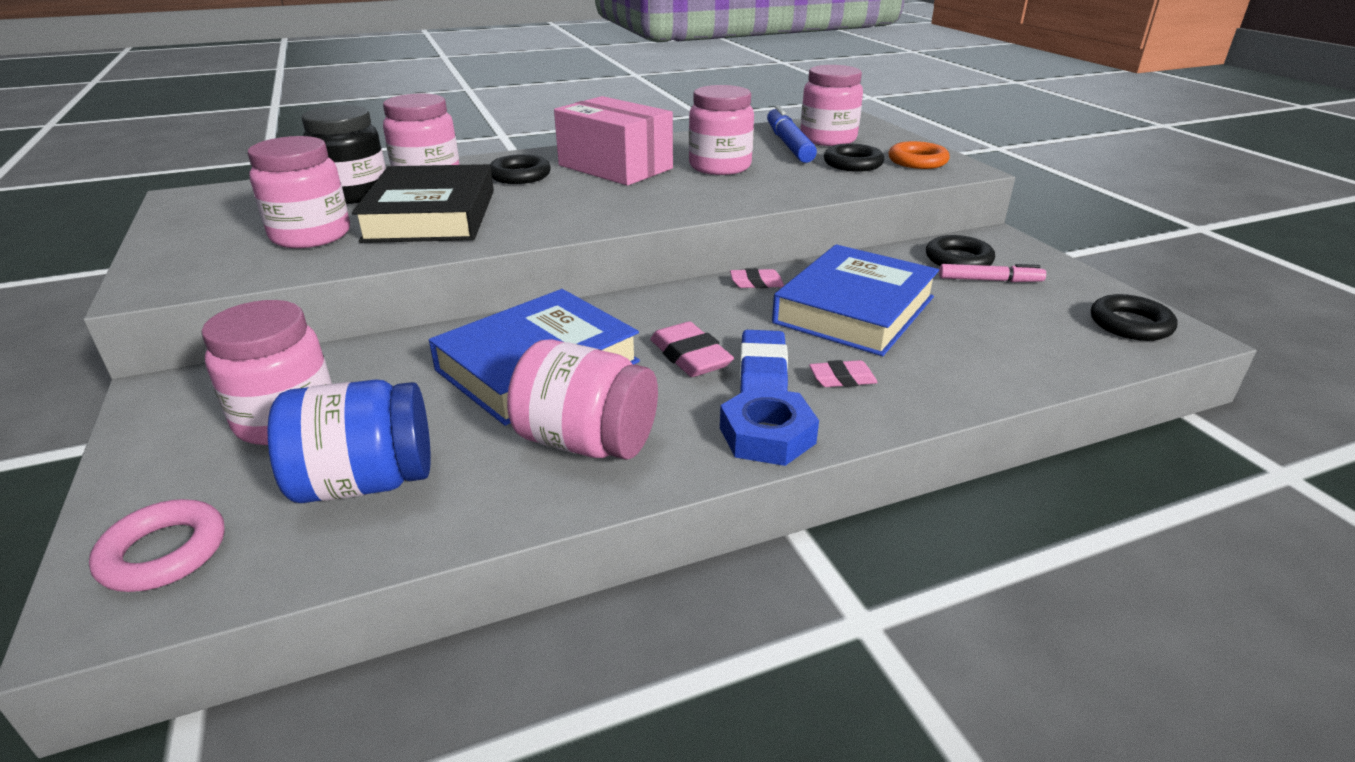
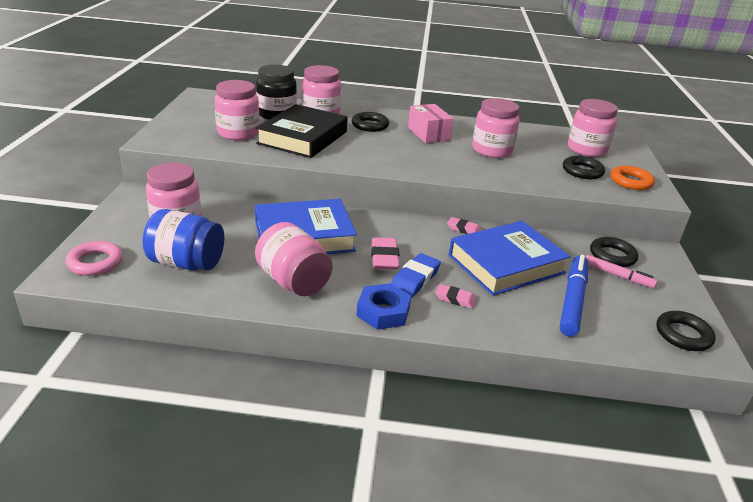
camera: 25 degrees right, 0 degrees up
(615, 167) = (428, 134): pink box -> pink box, size x0.66
(788, 144) = (555, 146): blue marker -> blue marker (572, 300)

